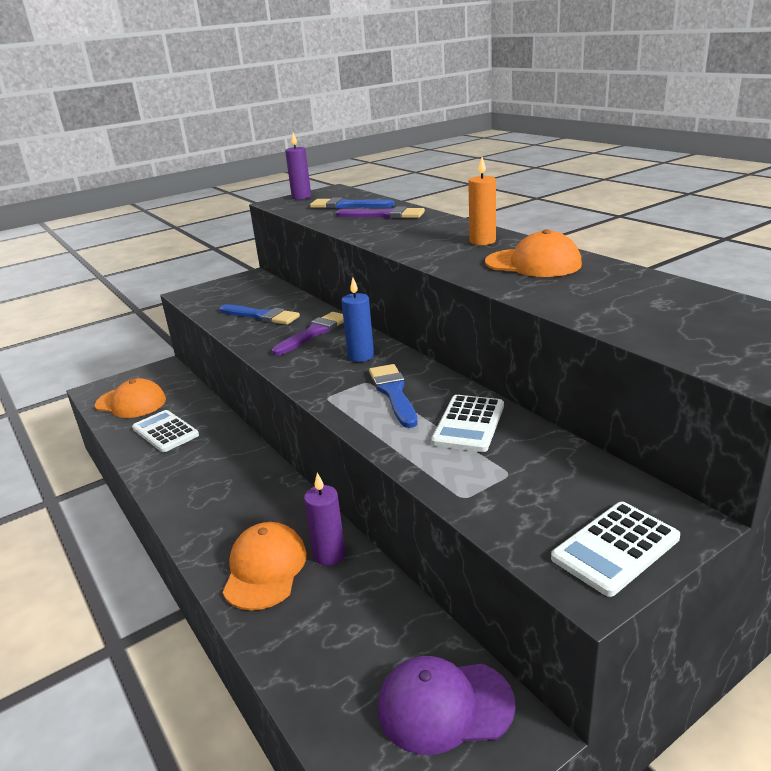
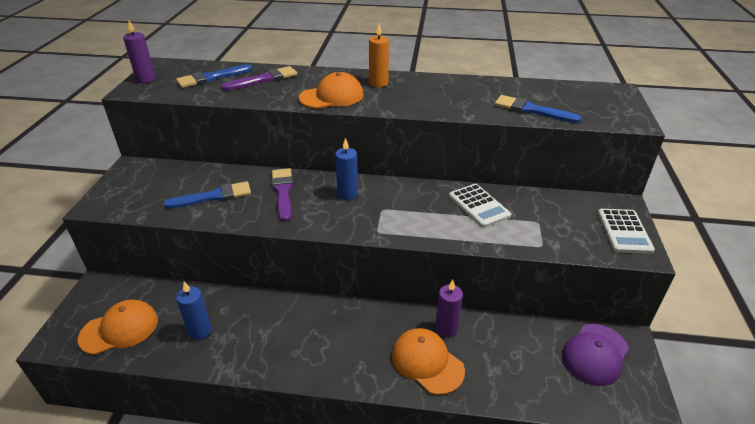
camera: 50 degrees left, 10 degrees up
(165, 432) = (200, 331): white calculator -> blue candle
(393, 393) = (410, 208): blue brush -> blue brush (531, 110)
(533, 263) = (438, 91): orange cap -> orange cap (331, 96)

